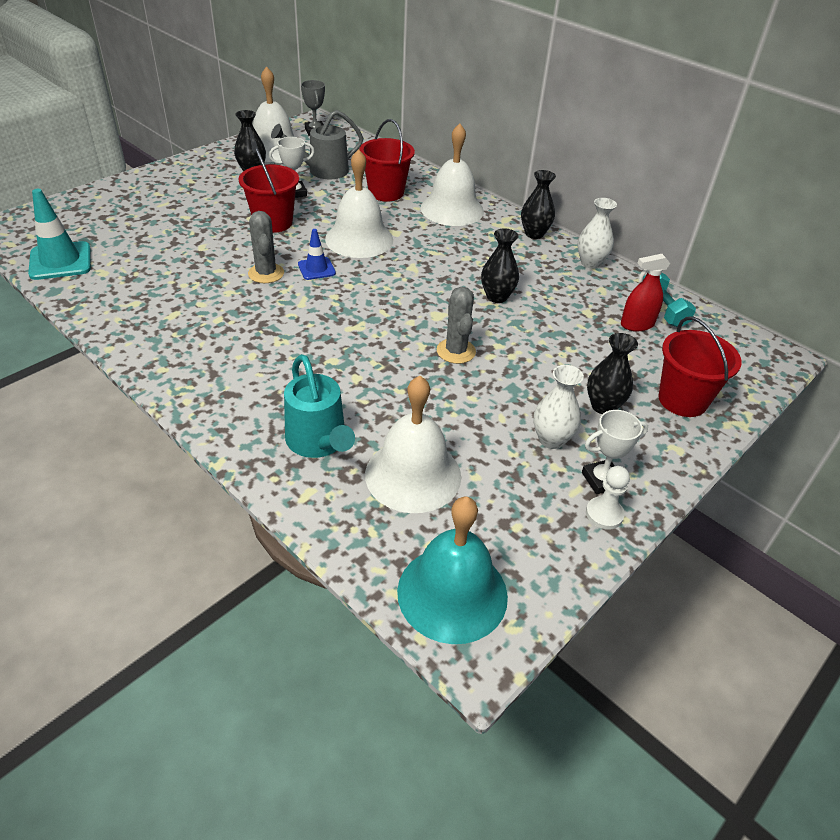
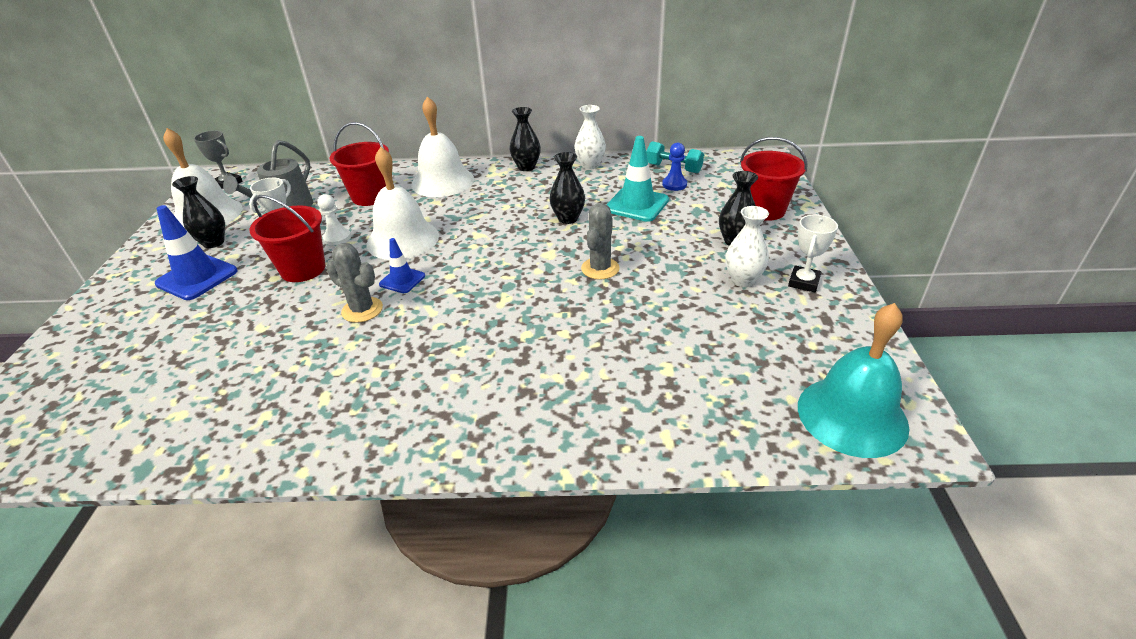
camera: 40 degrees left, 5 degrees down
(60, 261) = (104, 438): turquoise traffic cone -> turquoise traffic cone (637, 205)
(214, 191) = (197, 277): none -> blue traffic cone
(319, 442) = (614, 396): turquoise watering can -> none
(413, 475) = (708, 365): white bell -> none
(456, 351) = (600, 268): grey cactus -> grey cactus turned 75 degrees clockwise
(604, 514) = (837, 300): white pawn -> white pawn (337, 238)
(637, 324) = (674, 184): red spray bottle -> blue pawn

